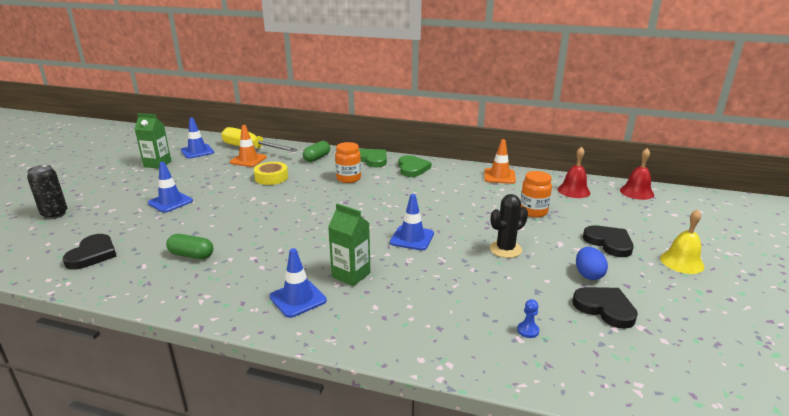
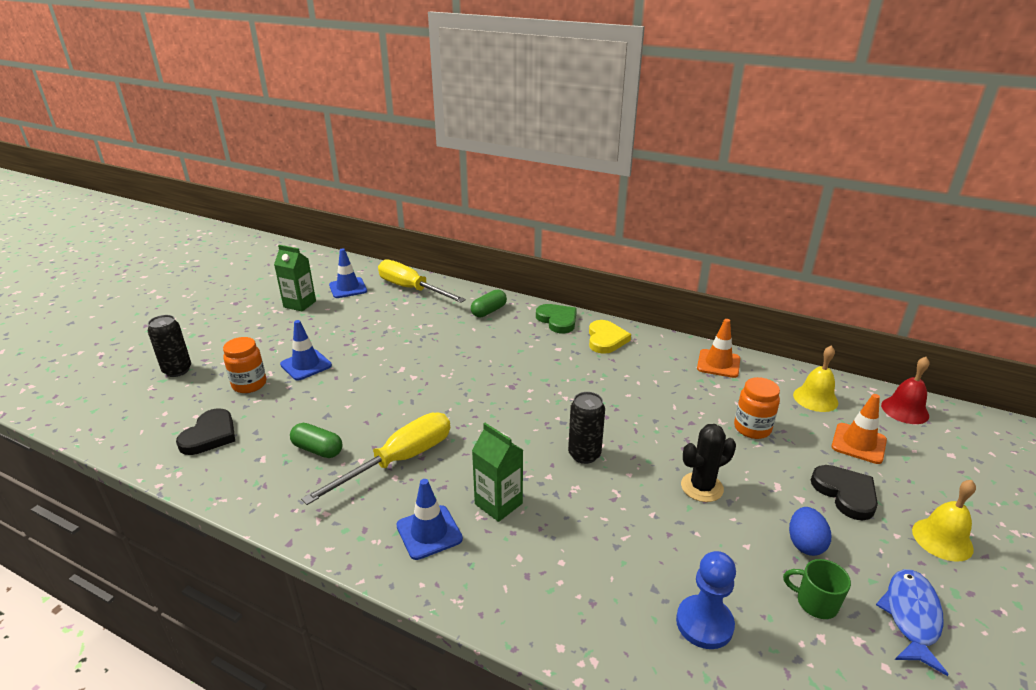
camera: 10 degrees right, 5 degrees up
(248, 160) = (405, 307): orange traffic cone -> orange traffic cone (858, 443)
(263, 256) = (399, 460): none -> yellow screwdriver
(271, 177) = (428, 338): yellow tape -> none
(348, 178) = (522, 348): orange jar -> orange jar (249, 384)
(412, 168) = (606, 339): green heart -> yellow heart
(412, 238) = (584, 454): blue traffic cone -> black can
(528, 330) = (704, 623): blue pawn -> blue pawn, size x2.05
(573, 191) = (815, 398): red bell -> yellow bell
(605, 308) = (815, 603): black heart -> green mug
(673, 308) = (911, 617): none -> blue fish

